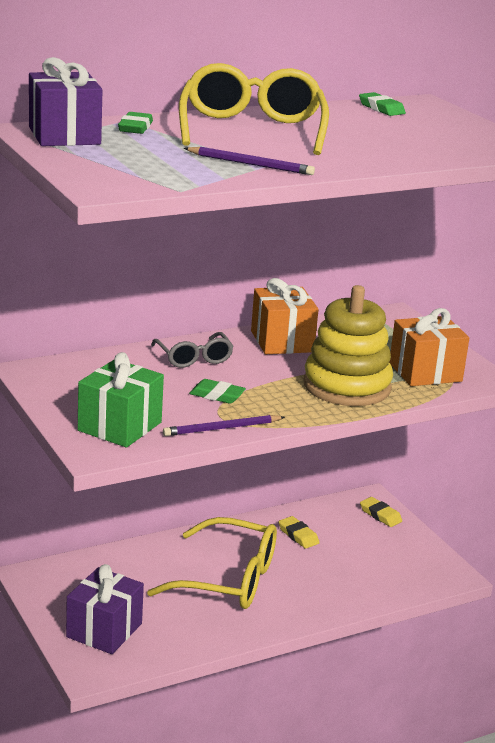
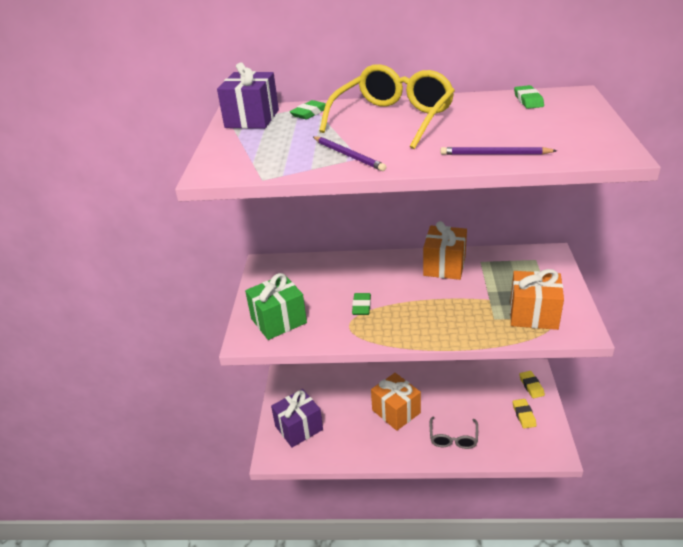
camera: 35 degrees right, 10 degrees up
(194, 358) = (372, 271): grey glasses -> grey glasses (453, 438)
(217, 395) = (361, 306): green eraser -> green eraser turned 45 degrees clockwise
(222, 428) = (341, 337): purple pencil -> purple pencil (494, 154)
(229, 579) = (396, 411): yellow glasses -> orange gift
(298, 535) = (462, 388): yellow eraser -> yellow eraser (524, 415)
(347, 386) = (460, 316): yellow stacking toy -> none

